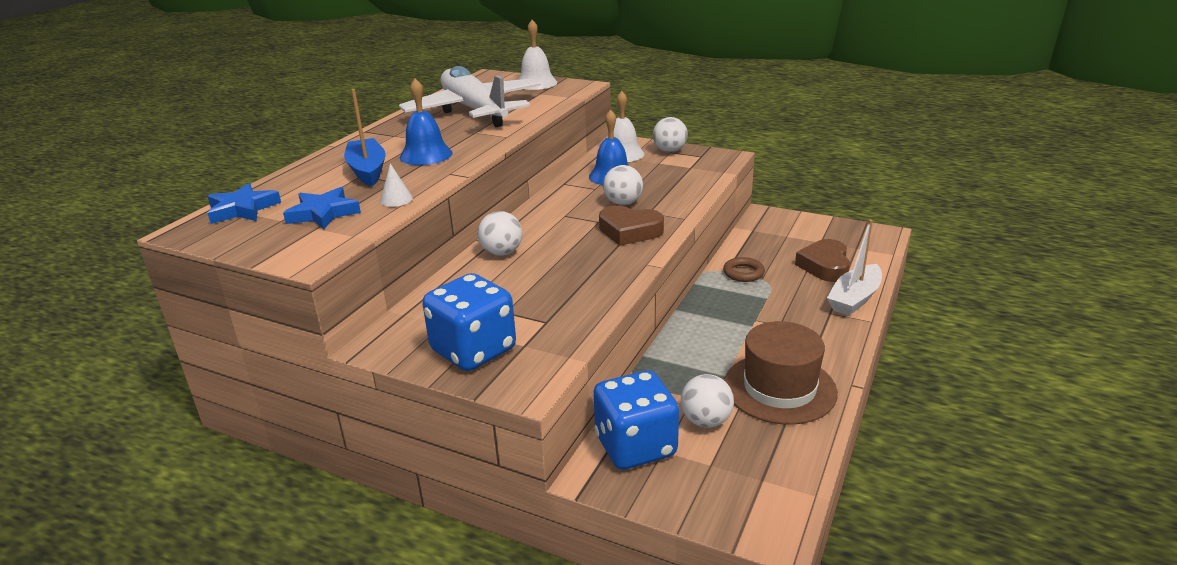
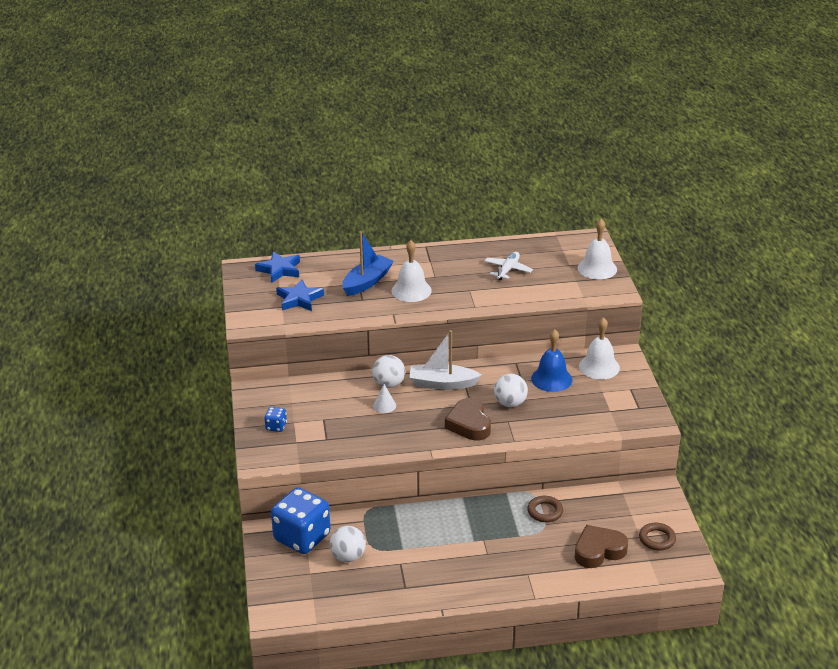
camera: 55 degrees right, 5 degrees up
(396, 199) = (339, 314): white cone -> white cone (384, 405)
(426, 155) = (411, 290): blue bell -> white bell
(473, 350) = (276, 426): blue dice -> blue dice, size x0.43
(474, 111) = (508, 270): white plane -> white plane, size x0.40
(669, 151) = (631, 388): white ball -> none
(779, 388) = (408, 577): brown hat -> none
(831, 236) = (657, 539): none -> brown ring
(854, 299) = (560, 581): white boat -> white boat (442, 384)

